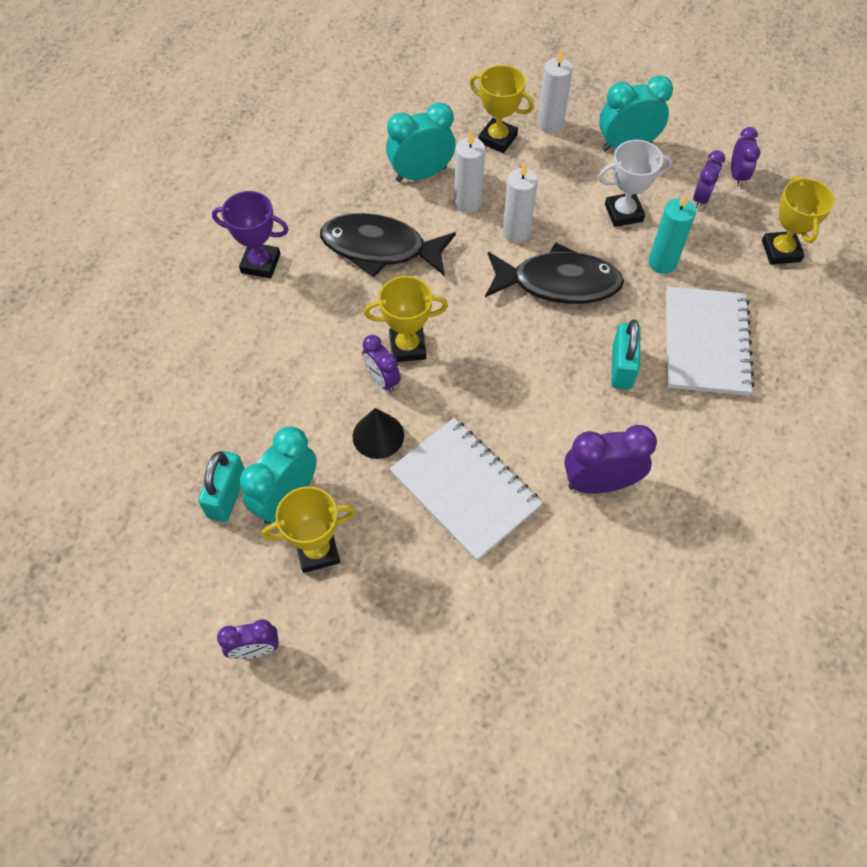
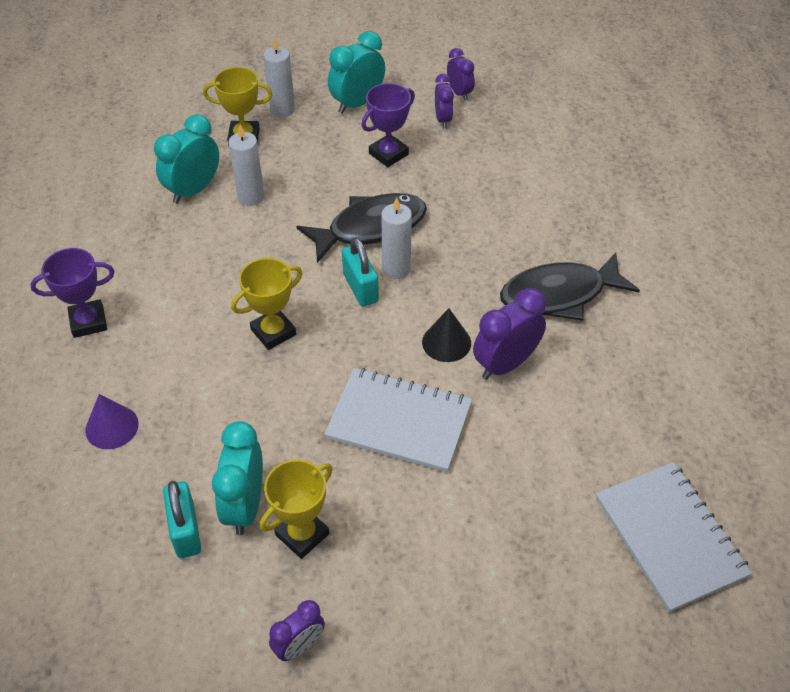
camera: 30 degrees left, 10 degrees down
(224, 370) = (112, 427): none -> purple cone
(378, 435) = (294, 414): black cone -> black cone (446, 342)
(380, 248) = (195, 264): black fish -> black fish (559, 295)
(382, 380) = (268, 368): purple clock -> none
(516, 233) = (309, 204): white candle -> white candle (396, 269)
(622, 367) = (464, 269): turquoise padlock -> turquoise padlock (360, 288)
(623, 213) = (388, 154): white trophy -> purple trophy
(662, 262) = (444, 179): turquoise candle -> none
(706, 343) = (517, 223): white notebook -> white notebook (670, 537)
(780, 251) = (528, 134): yellow trophy -> none

